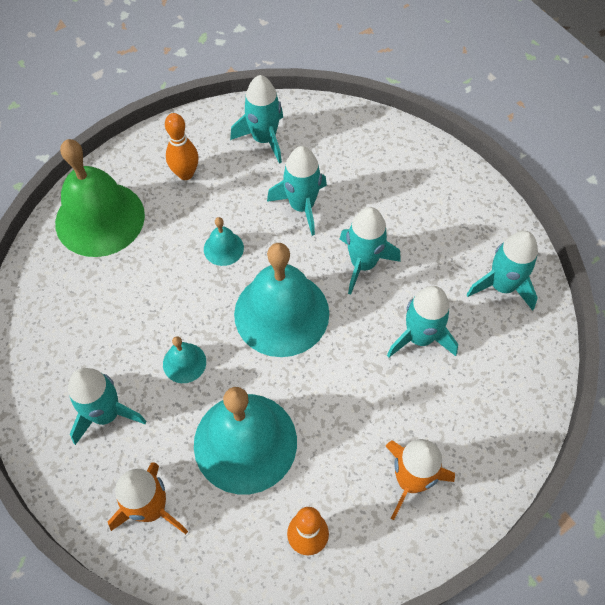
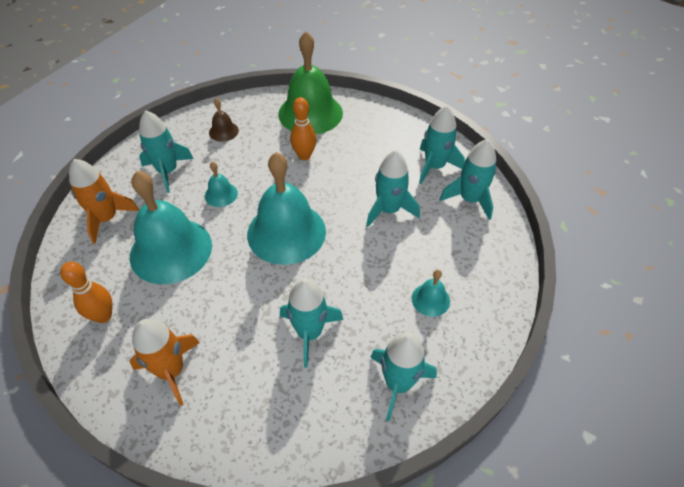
camera: 65 degrees right, 10 degrees down
(69, 326) = (223, 131): none -> brown bell
(185, 174) = (373, 138): orange bowling pin -> orange bowling pin (304, 156)
(223, 248) = (323, 180): turquoise bell -> turquoise bell (430, 299)
(363, 263) = (359, 268): turquoise rocket -> turquoise rocket (469, 199)

